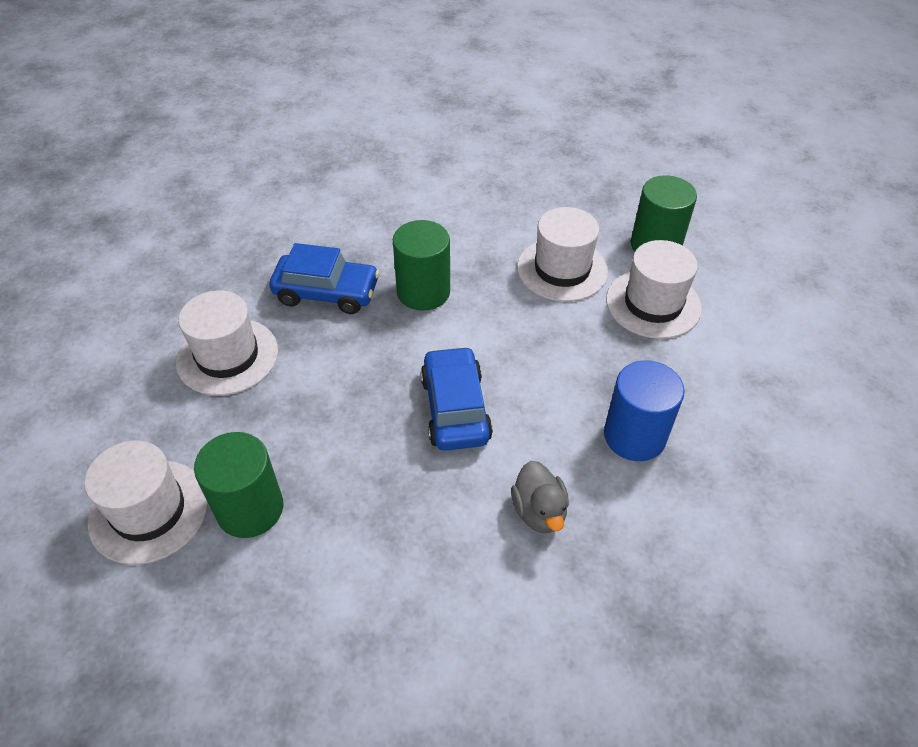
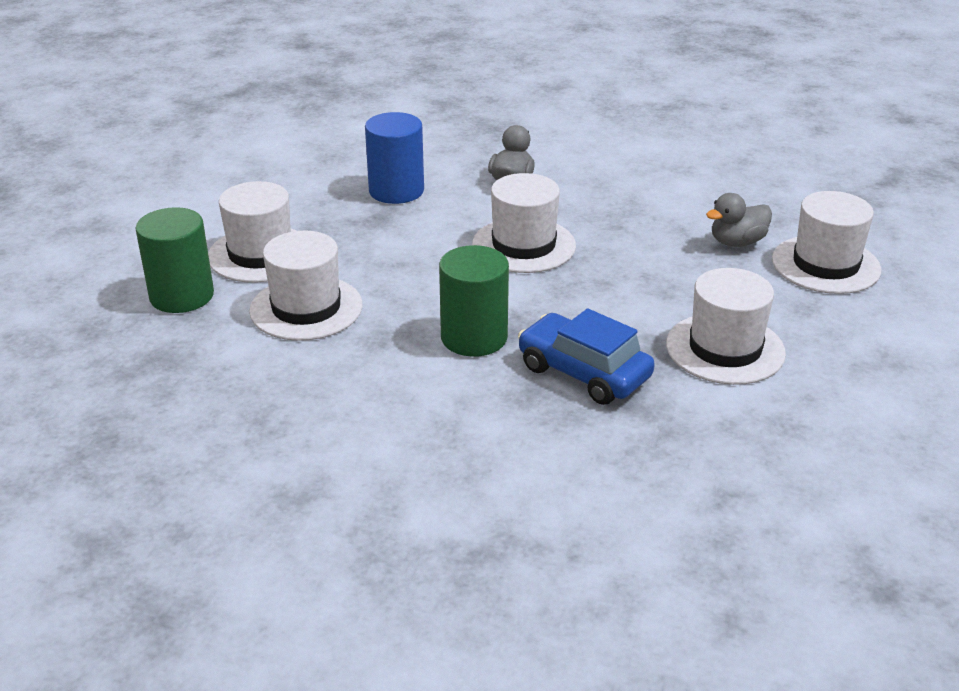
camera: 150 degrees left, 15 degrees down
(250, 508) = (737, 242): green cylinder -> grey duck
(455, 409) = (523, 245): blue car -> white hat

